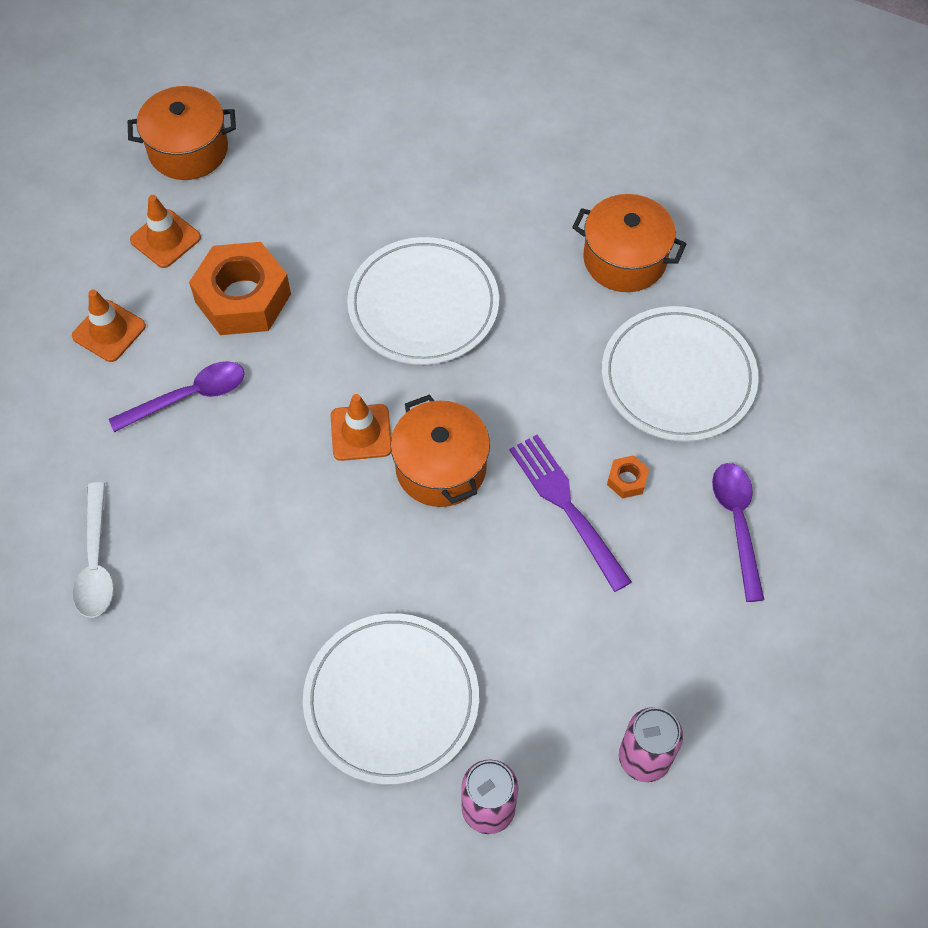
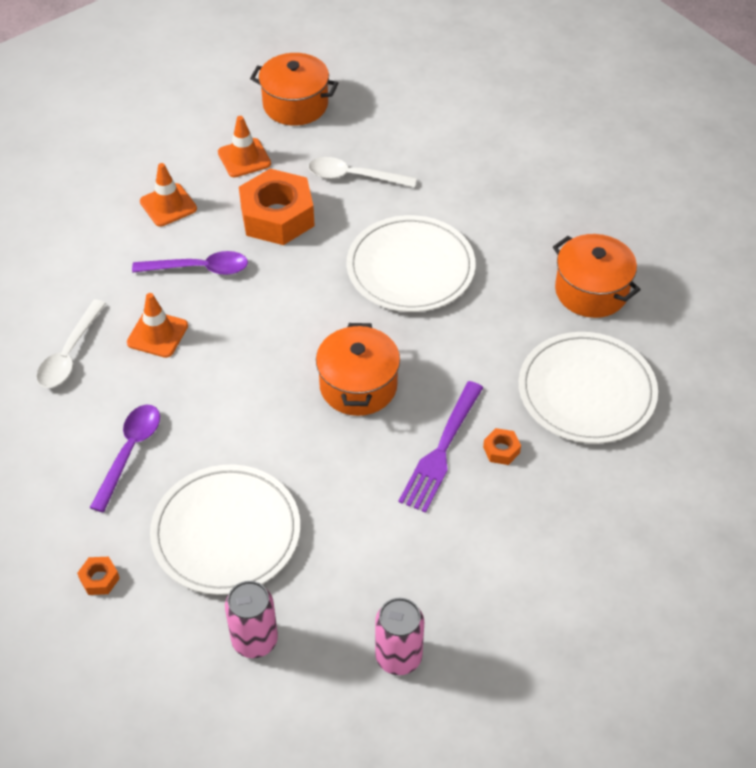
camera: 25 degrees right, 10 degrees down
(282, 816) = (99, 579): none -> orange nut
(303, 216) = (354, 176): none -> white spoon
(361, 432) = (311, 339): orange traffic cone -> orange traffic cone (157, 334)
(566, 506) = (441, 450): purple fork -> purple fork turned 150 degrees counterclockwise
(737, 523) = (575, 517): purple spoon -> purple spoon (129, 452)

